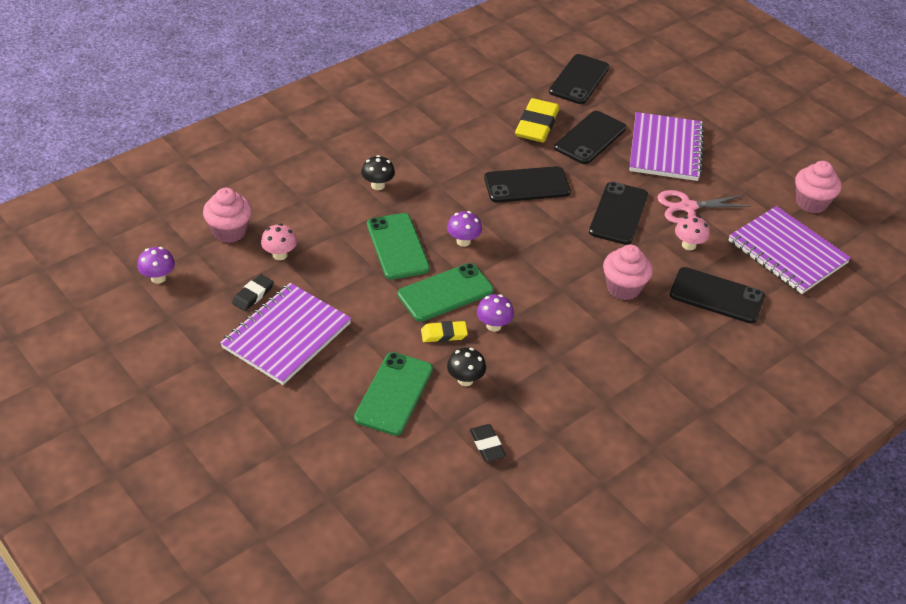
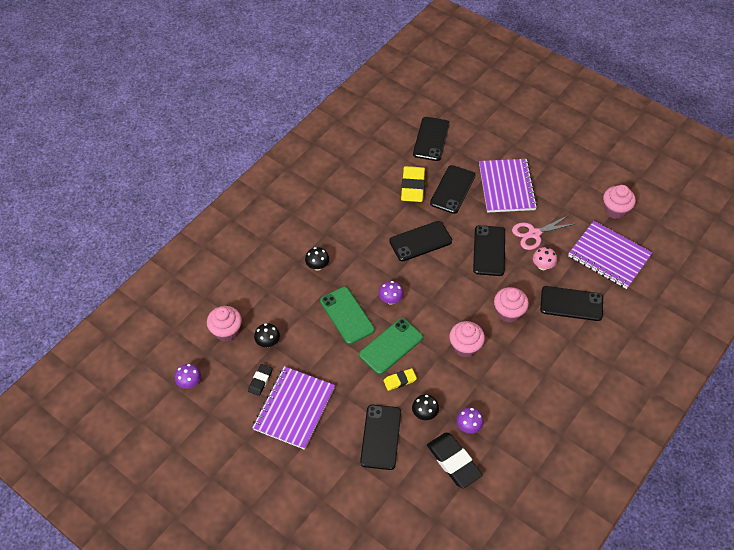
camera: 10 degrees left, 10 degrees up
(280, 255) = (268, 342): pink mushroom -> black mushroom
(394, 394) = (381, 437): green phone -> black phone
(487, 445) = (453, 462): black eraser -> black eraser, size x1.84
(493, 325) = (431, 365): purple mushroom -> purple mushroom (468, 427)
(549, 314) = (465, 347): none -> pink cupcake

